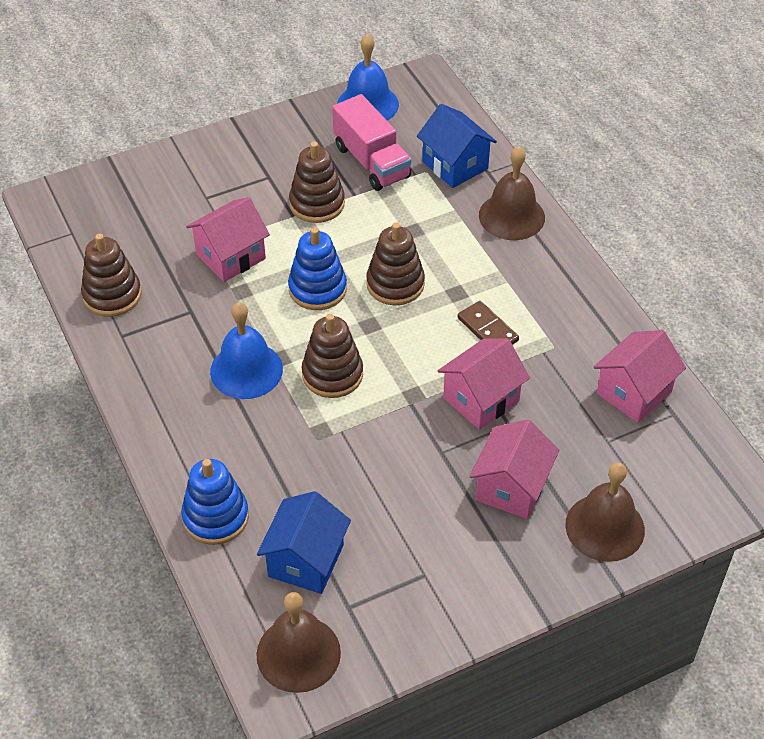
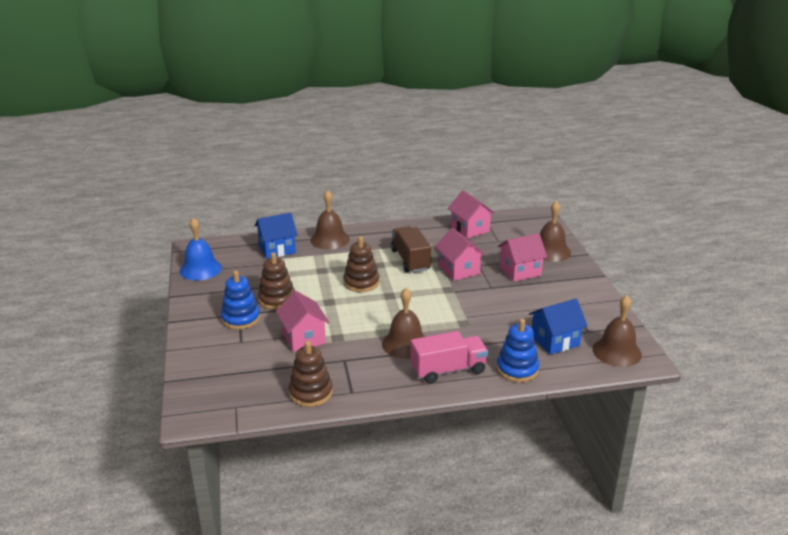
camera: 75 degrees left, 20 degrees down
(246, 370) = (405, 344): blue bell -> brown bell
(306, 560) = (555, 341): blue house -> blue house turned 60 degrees counterclockwise
(317, 289) = (350, 309): blue stacking toy -> blue stacking toy (241, 318)
(332, 374) = (422, 313): brown stacking toy -> none
(371, 162) = (254, 275): pink truck -> pink truck (448, 370)
(487, 329) = (410, 260): brown domino -> brown truck
(511, 487) = (520, 271): pink house -> pink house turned 60 degrees counterclockwise

